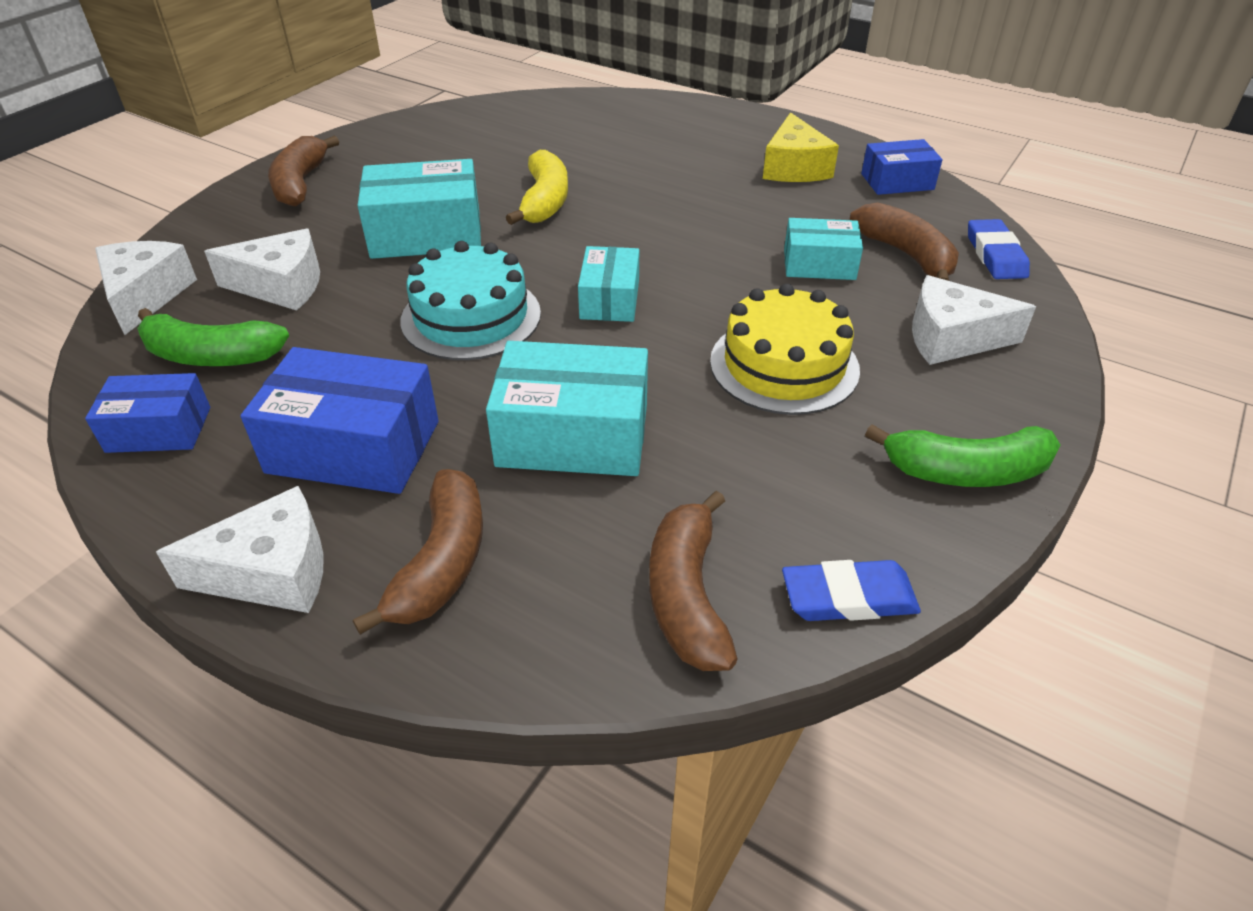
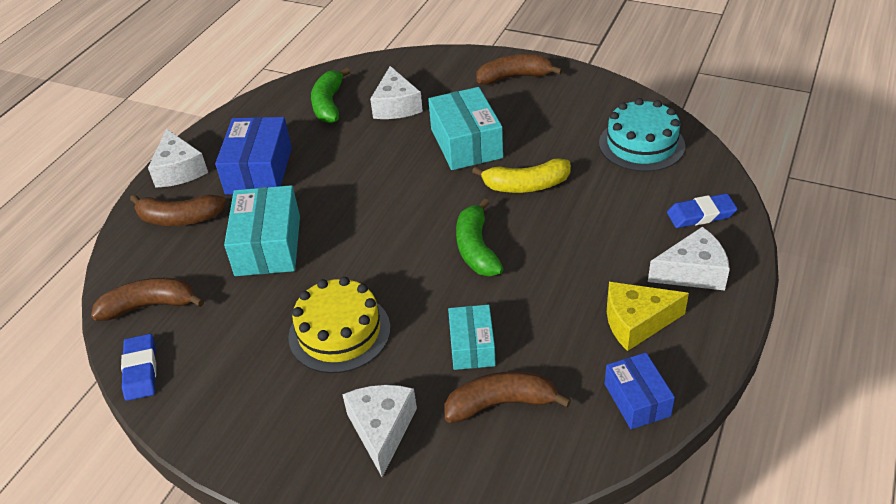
camera: 85 degrees right, 0 degrees up
(146, 296) = (378, 66): white cheese -> white cheese (692, 272)
(159, 429) = (271, 108): blue box -> none
(471, 317) = (375, 183): turquoise cake -> turquoise cake (641, 144)
(610, 299) = (404, 239): turquoise box -> none
(906, 255) = (500, 403): brown banana -> brown banana turned 150 degrees counterclockwise
(966, 471) = (234, 429): green banana -> green banana (476, 249)
(995, 255) = (516, 471): blue eraser -> blue eraser (701, 214)

